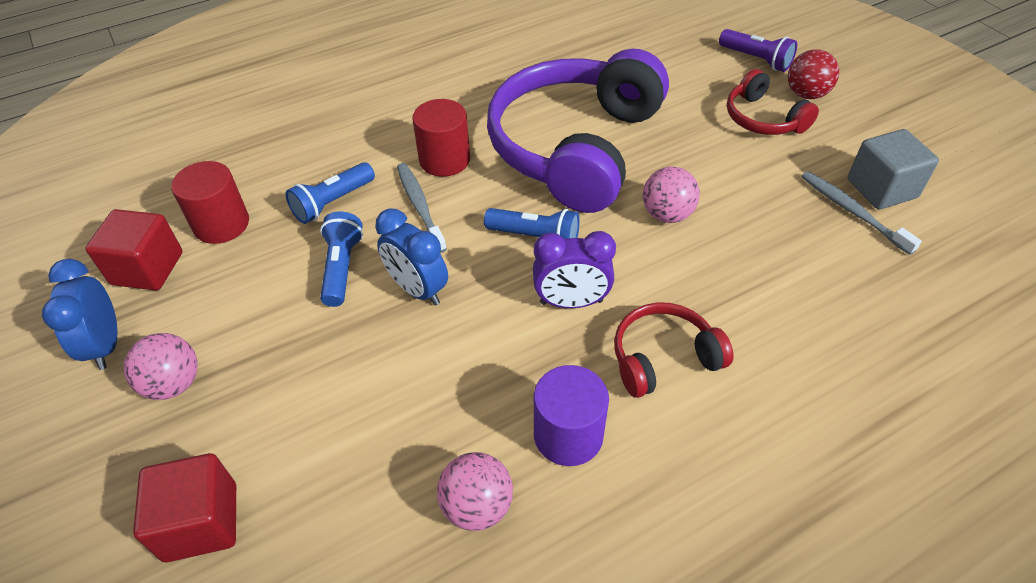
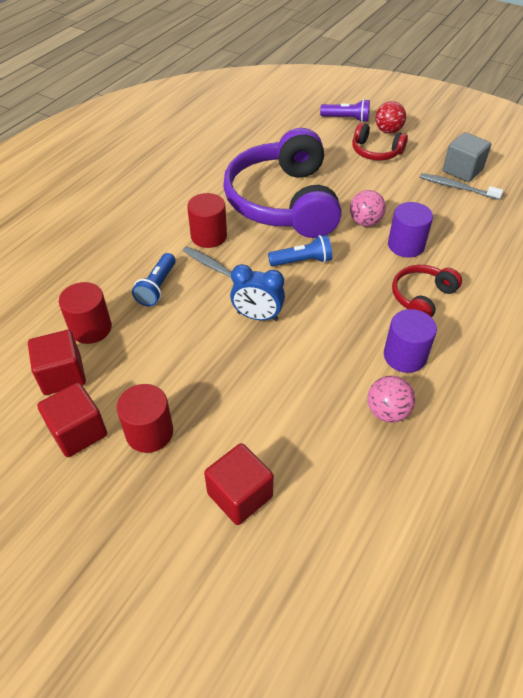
camera: 30 degrees left, 0 degrees up
(105, 345) = (78, 432): blue clock -> red cube
(174, 384) = (149, 432): pink ball -> red cylinder
(342, 268) = (199, 323): blue flashlight -> none
(571, 302) = (351, 288): purple clock -> none
(701, 270) = (406, 245): none -> purple cylinder

